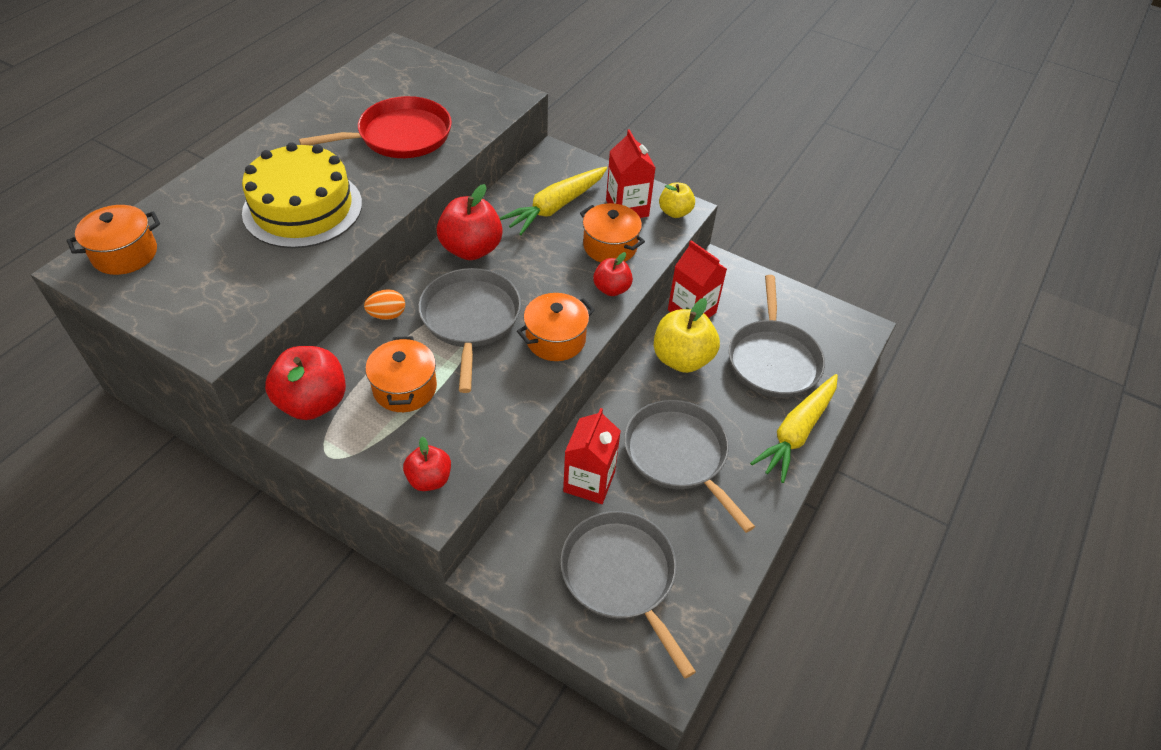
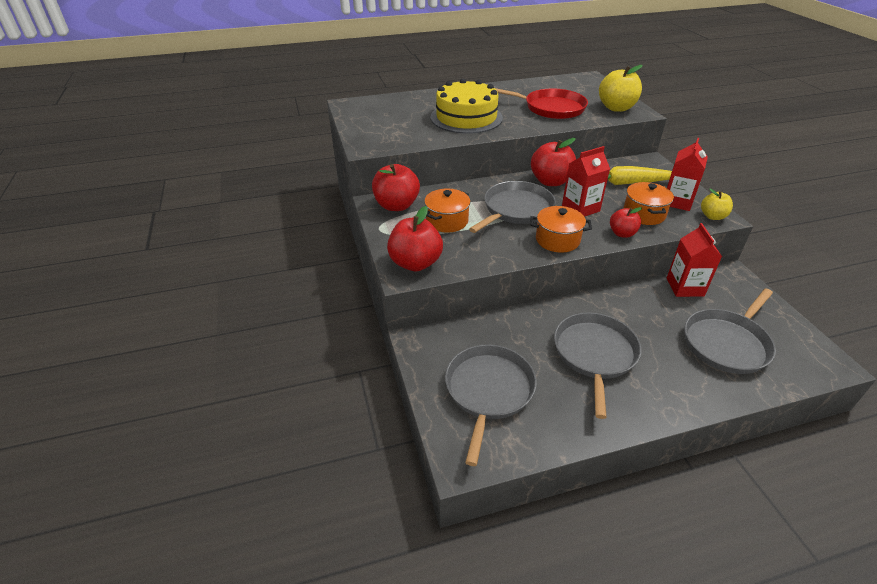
camera: 45 degrees right, 10 degrees down
(125, 254) = (369, 106): orange pot -> none
(387, 315) = (472, 189): orange egg -> none
(429, 479) = (415, 263): red apple -> red apple, size x1.70
(589, 481) = (519, 333): red carton -> red carton (580, 208)
(682, 359) = (650, 307): yellow apple -> yellow apple (616, 108)
(796, 432) = (705, 393): yellow carrot -> none

